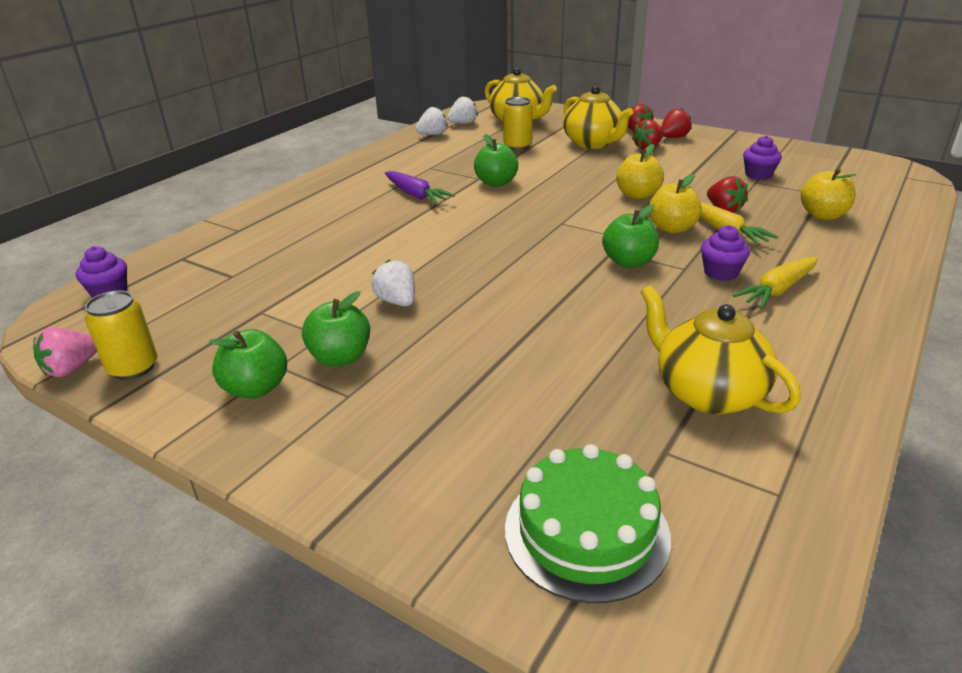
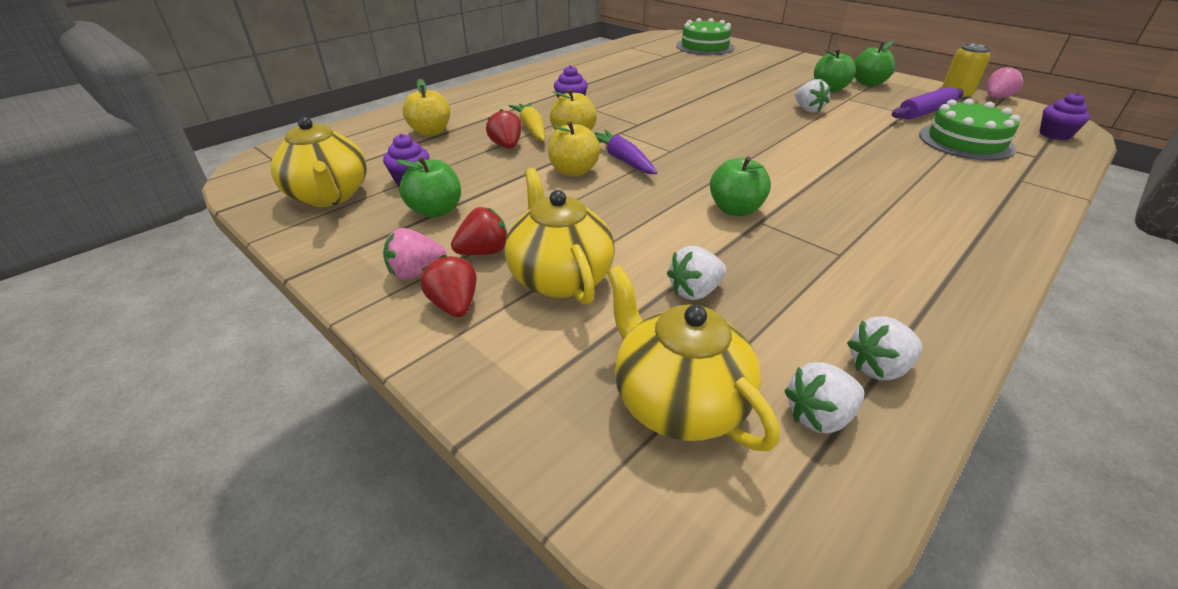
camera: 170 degrees left, 5 degrees up
(231, 317) = (925, 112): none -> purple rolling pin
(236, 269) = (965, 141): none -> green cake
(415, 195) = (838, 203): purple carrot -> purple carrot (622, 160)
(517, 146) = (694, 291): yellow can -> white strawberry
(628, 262) = (630, 116): green apple -> green apple (436, 211)
(673, 137) = (416, 272): red strawberry -> pink strawberry
(707, 392) = (633, 66): yellow teapot -> yellow teapot (329, 196)
(778, 290) = (546, 93): yellow carrot -> none

